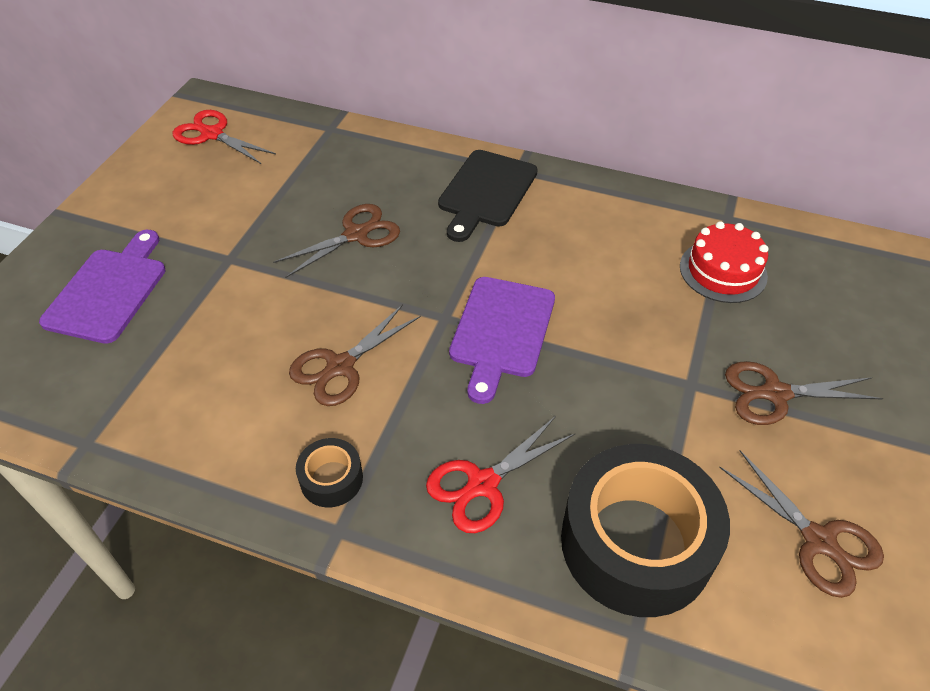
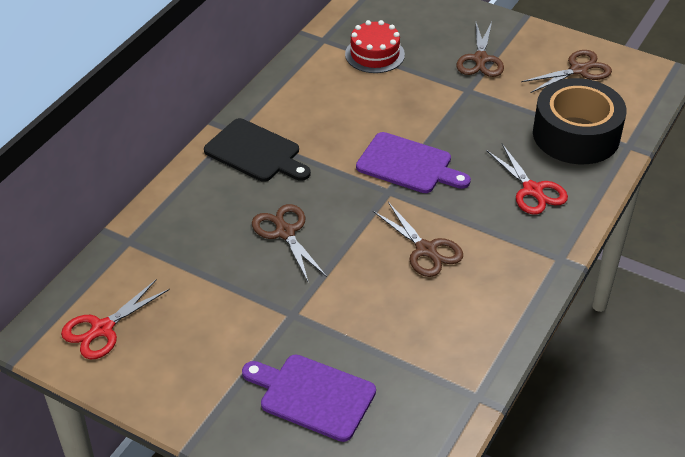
camera: 80 degrees left, 5 degrees down
(331, 479) = (522, 259): black tape -> none

